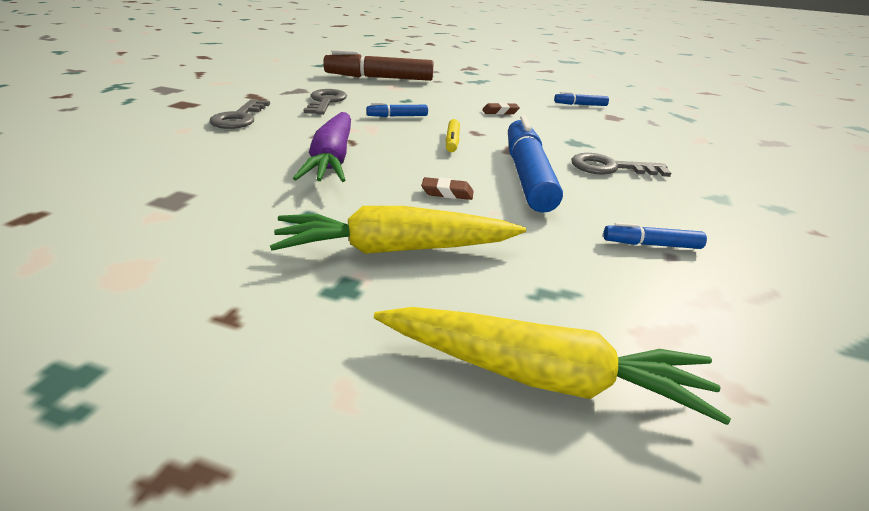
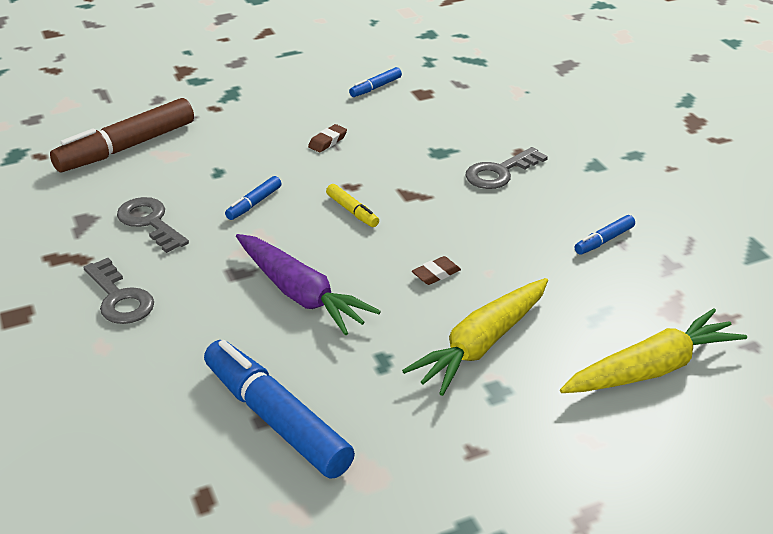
camera: 40 degrees left, 5 degrees up
(527, 175) = (459, 218): blue marker -> blue marker (276, 419)

